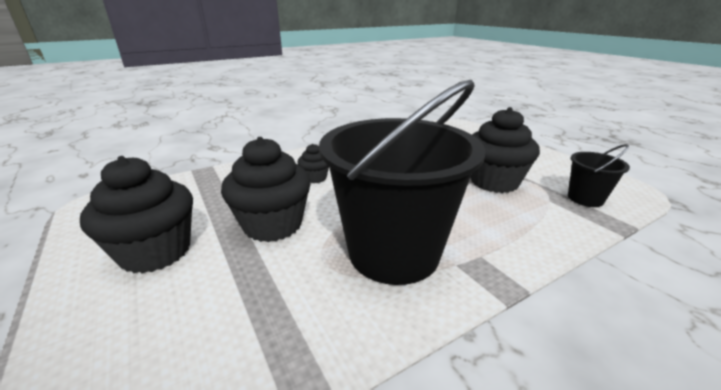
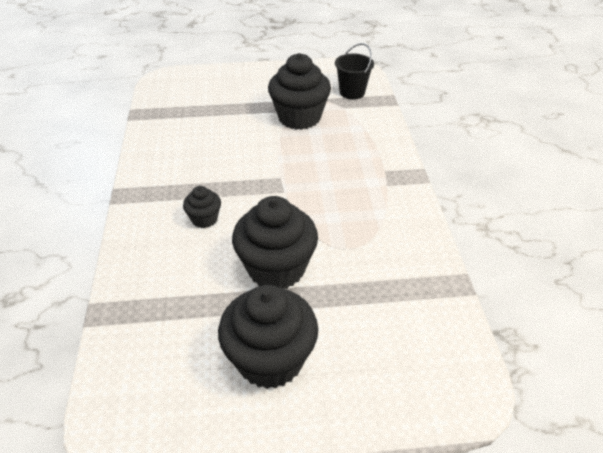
camera: 65 degrees left, 15 degrees up
(393, 252) = (358, 208): black bucket -> none

